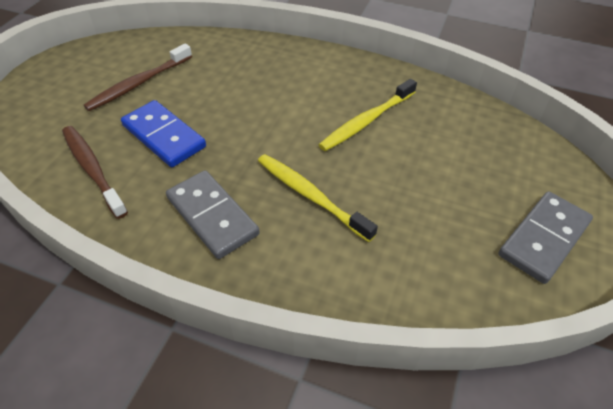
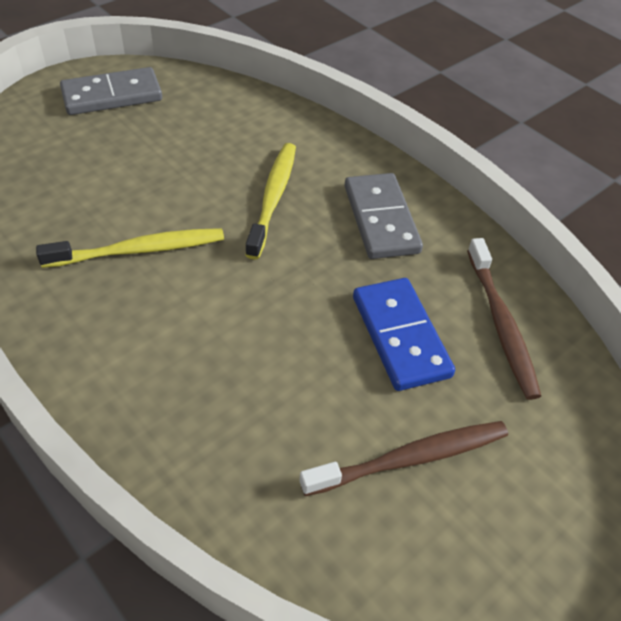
camera: 155 degrees left, 0 degrees up
(311, 196) = (273, 198): yellow toothbrush -> yellow toothbrush turned 150 degrees counterclockwise

